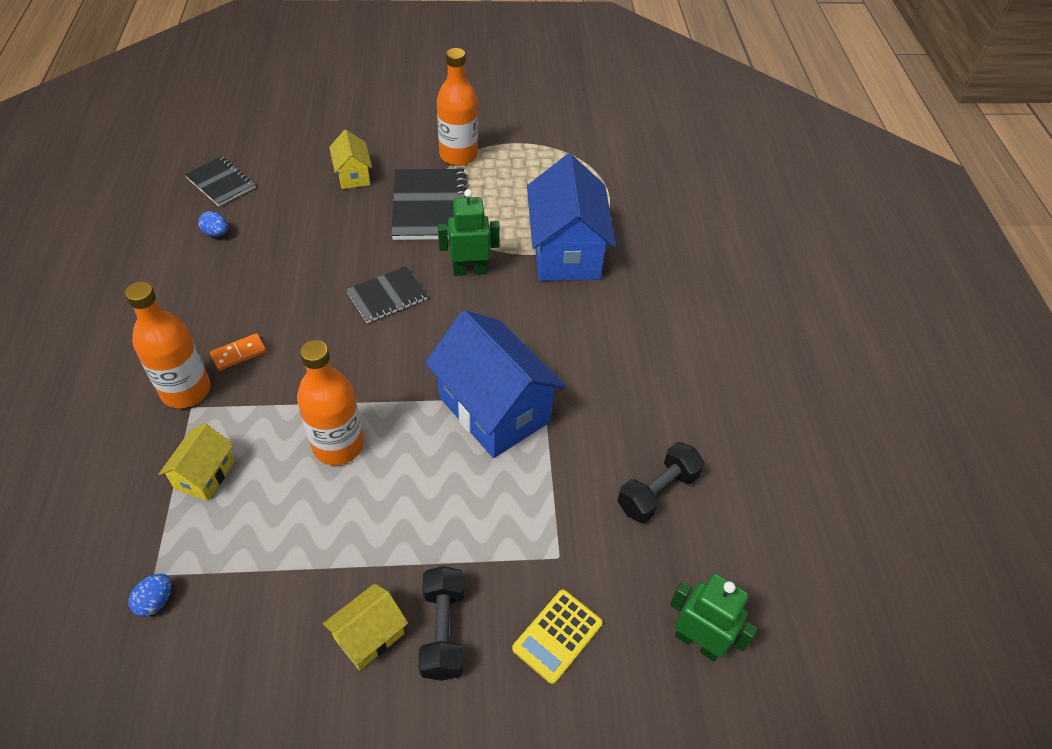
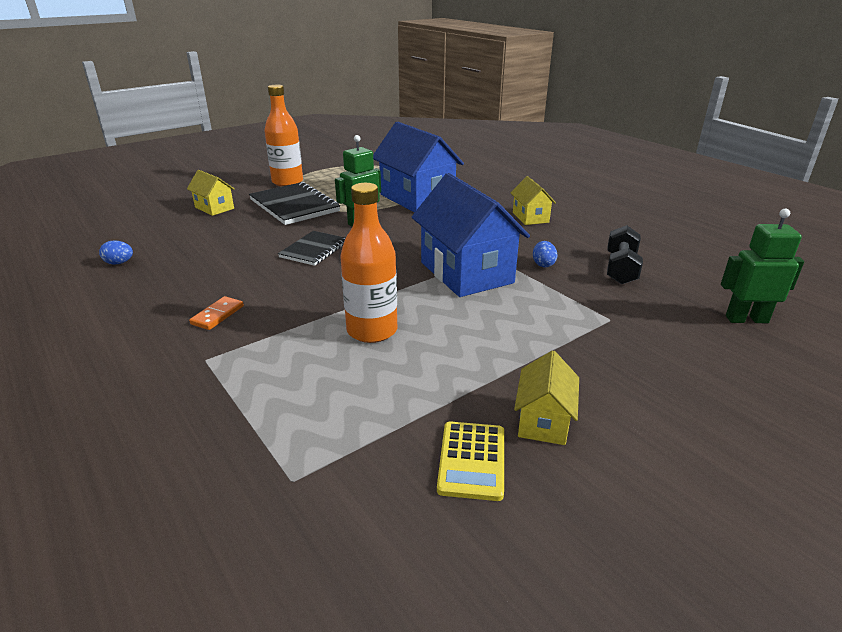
camera: 30 degrees left, 20 degrees down
(155, 601) = (316, 499): blue egg -> blue egg (543, 264)
(186, 390) = (187, 352): orange bottle -> none
(205, 475) = (268, 393): yellow house -> yellow house (530, 217)
(221, 183) = (94, 239): black notebook -> none
(443, 631) = (592, 390): black dumbbell -> none
(494, 409) = (466, 272): blue house -> blue house turned 45 degrees clockwise
(557, 636) = (668, 355): yellow calculator -> yellow calculator (472, 460)

